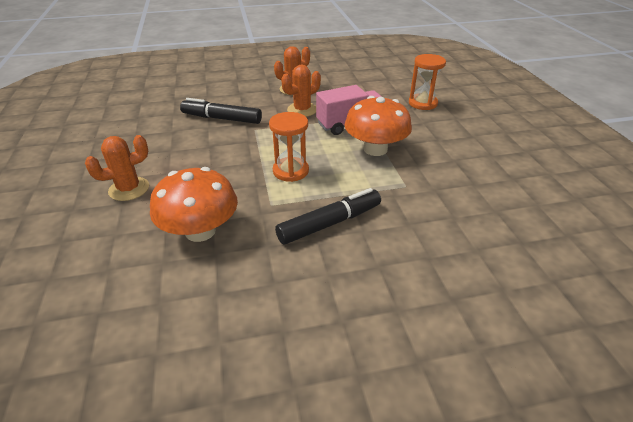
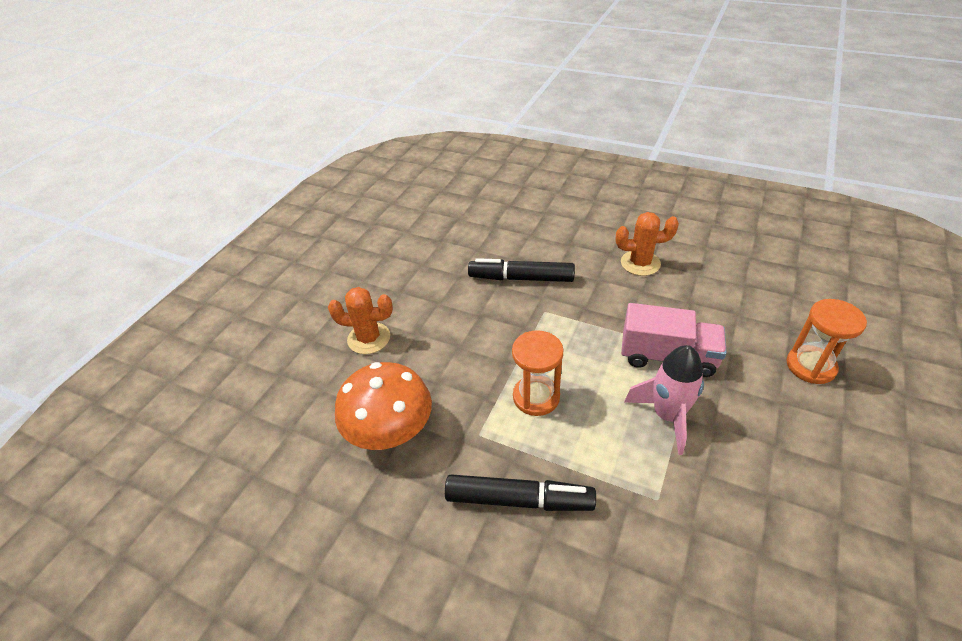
camera: 40 degrees right, 5 degrees up
(221, 118) = (521, 278): black marker -> black marker turned 45 degrees counterclockwise
(302, 110) = (624, 304): orange cactus -> none
(375, 149) = (667, 416): orange mushroom -> pink rocket

